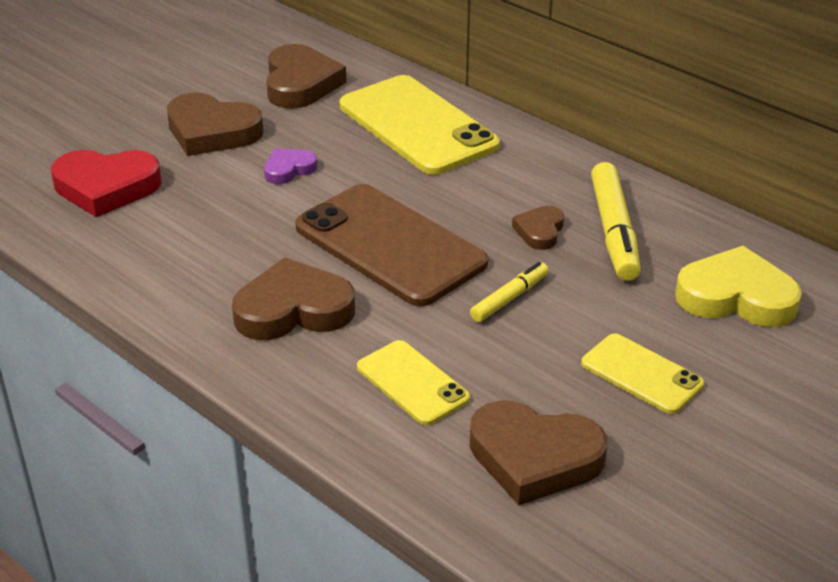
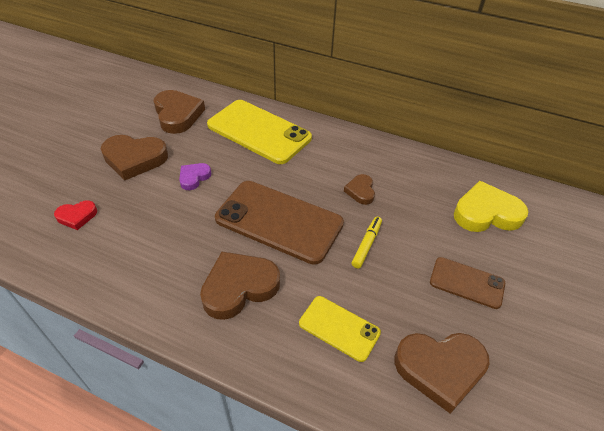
camera: 20 degrees left, 10 degrees up
(106, 187) = (77, 216): red heart -> red heart, size x0.54
(614, 231) = (400, 182): yellow marker -> none
(641, 374) = (466, 283): yellow phone -> brown phone

